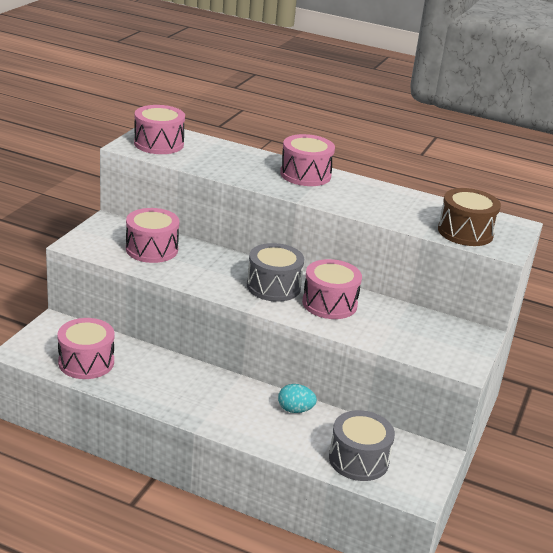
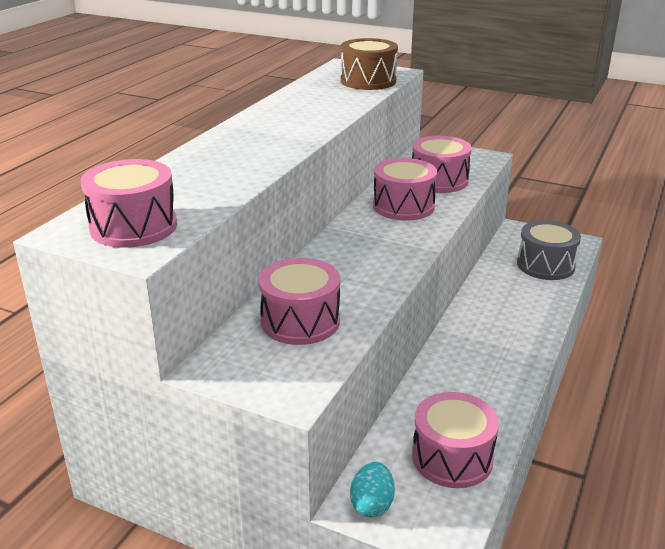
camera: 85 degrees left, 0 degrees up
(273, 286) = (378, 235): grey drum -> none
(295, 410) = (486, 295): turquoise egg -> turquoise egg (372, 504)
(305, 175) = (243, 137): pink drum -> pink drum (439, 180)

